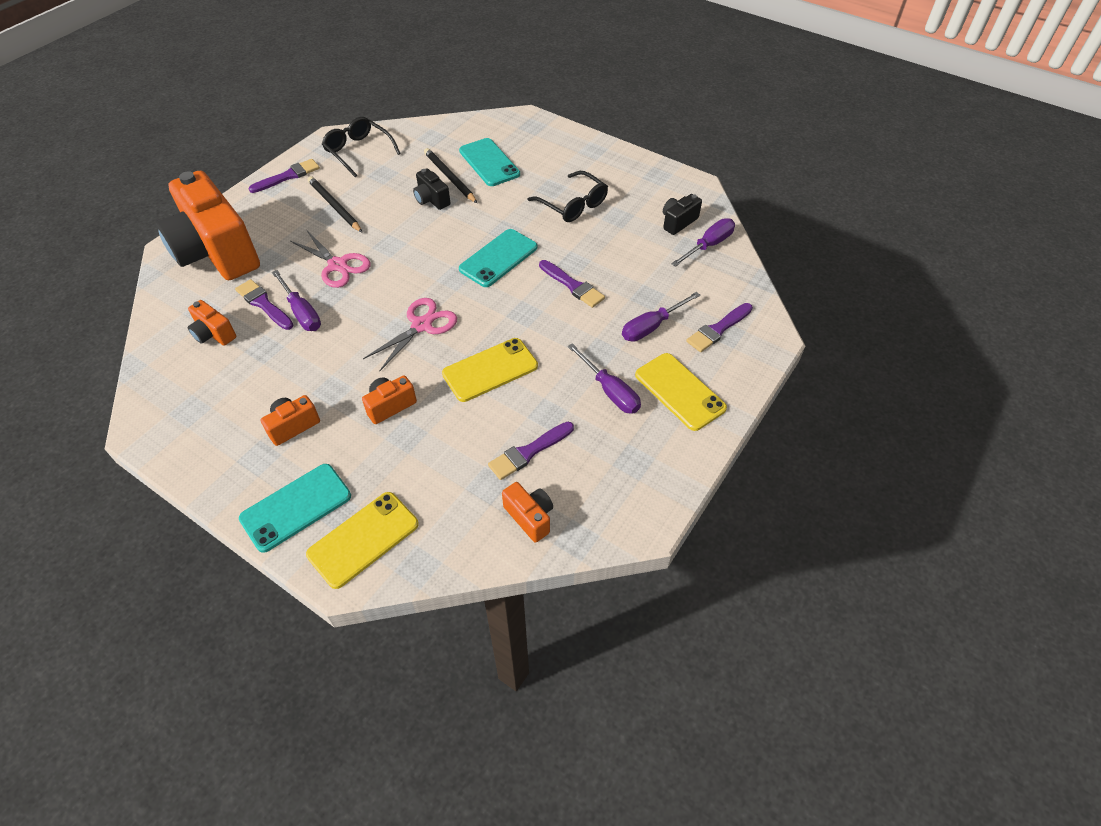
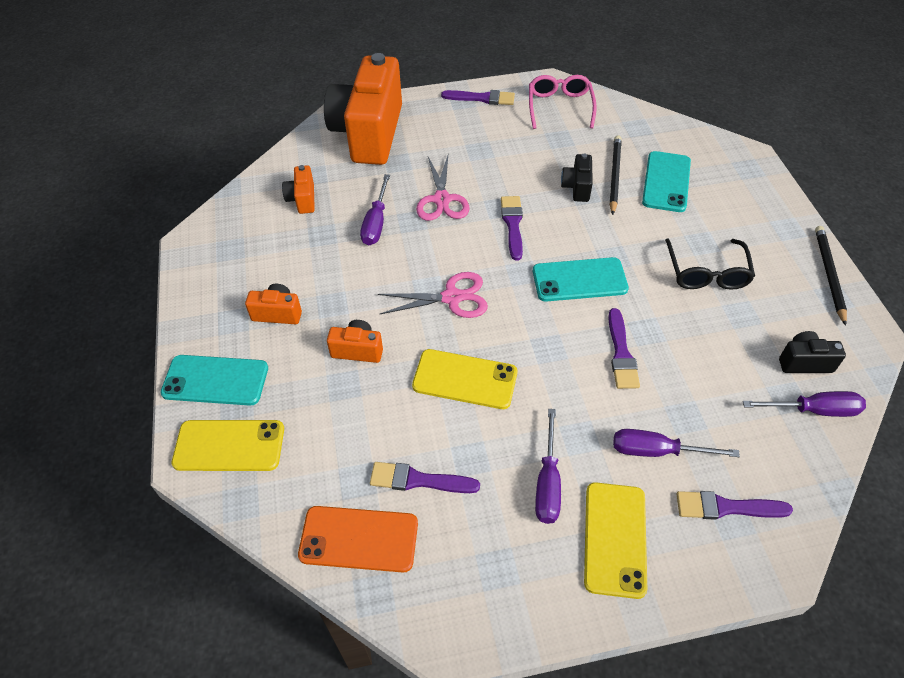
camera: 45 degrees right, 0 degrees up
(263, 304) = (357, 197): purple brush -> purple brush (512, 224)
(334, 206) = (491, 146): black pencil -> black pencil (829, 274)
(358, 151) = (559, 107): black glasses -> pink glasses
(530, 517) = (359, 539): orange camera -> orange phone

